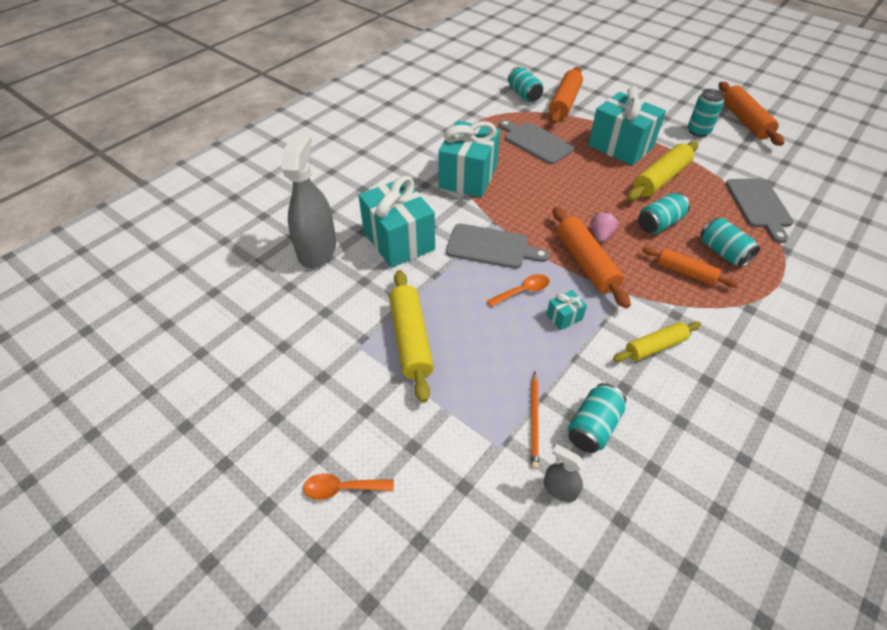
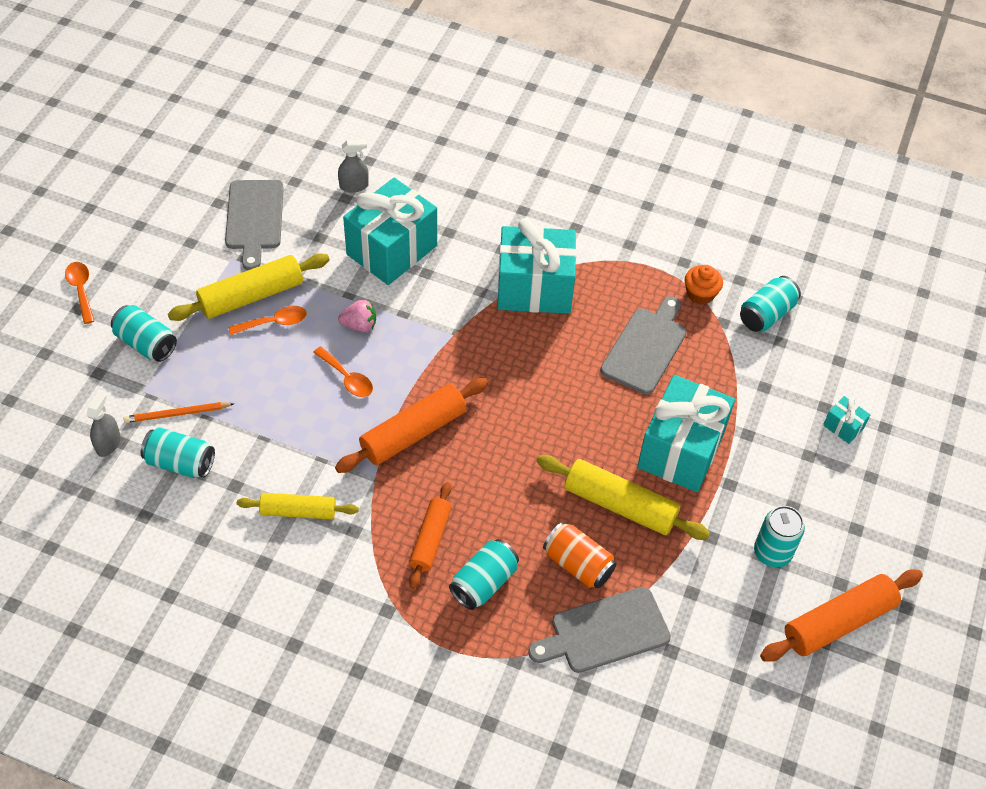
camera: 70 degrees right, 5 degrees up
(317, 250) = (354, 186): grey spray bottle -> grey spray bottle, size x0.45
(448, 328) = (274, 322): none -> orange spoon
(491, 247) = (410, 336): grey cutting board -> grey cutting board (254, 218)
(499, 113) = (700, 294): none -> orange cupcake
(564, 103) = (768, 368): orange rolling pin -> none
(564, 317) = (318, 422): turquoise gift -> turquoise gift (843, 427)
(600, 235) = (470, 443): pink strawberry -> pink strawberry (359, 325)
(655, 346) = (298, 511): yellow rolling pin -> yellow rolling pin turned 45 degrees counterclockwise
(659, 224) = (517, 507): turquoise can -> turquoise can (146, 343)
(707, 206) = (578, 564): none -> orange can

